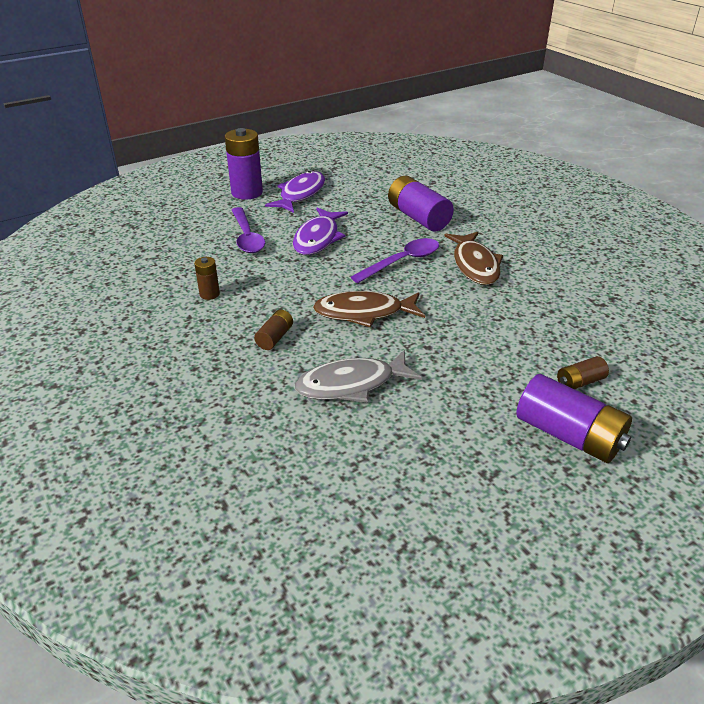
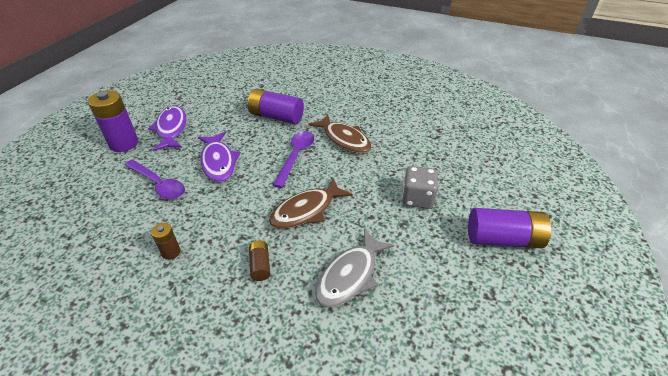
camera: 35 degrees left, 5 degrees up
(502, 353) = (417, 198): none -> grey dice
(580, 382) = (475, 197): brown battery -> none

